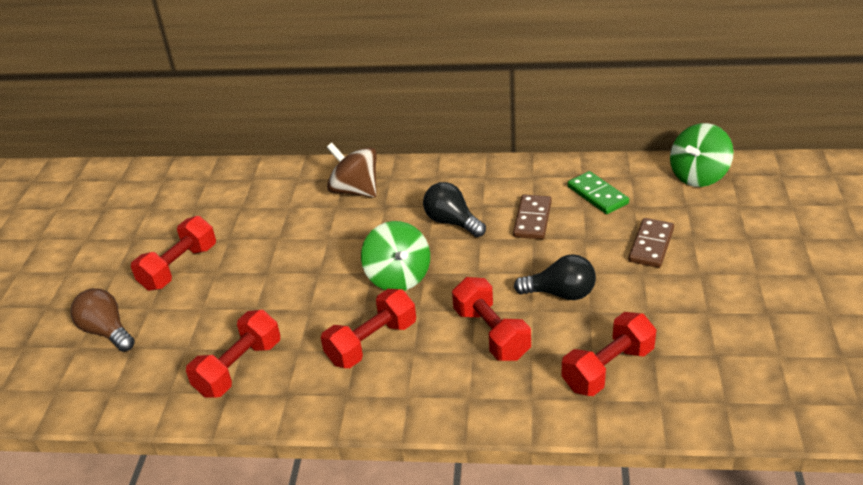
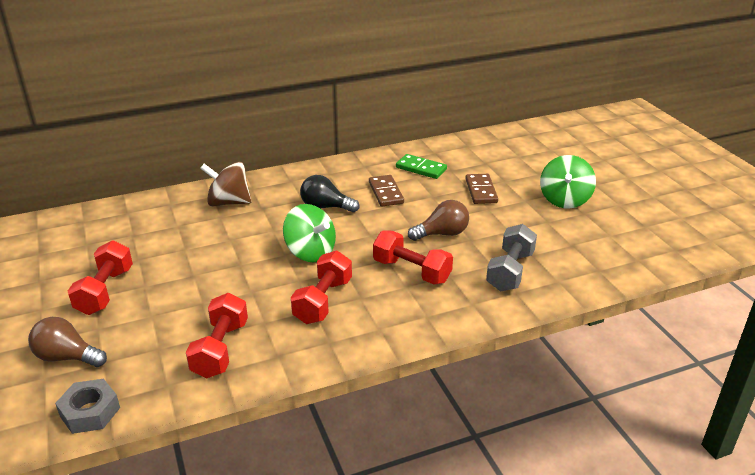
camera: 30 degrees left, 5 degrees down
(91, 397) = (90, 412): none -> grey nut
(560, 293) = (442, 234): black light bulb -> brown light bulb
(608, 368) = (510, 271): red dumbbell -> grey dumbbell
(698, 176) = (480, 144): green spinning top -> green spinning top (564, 200)

